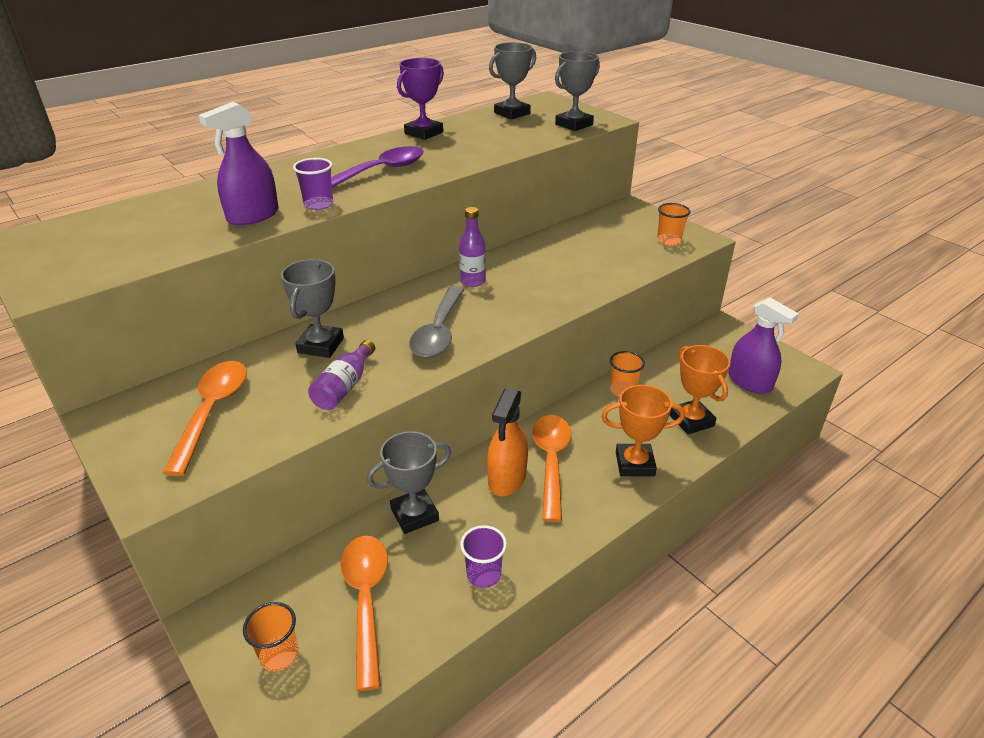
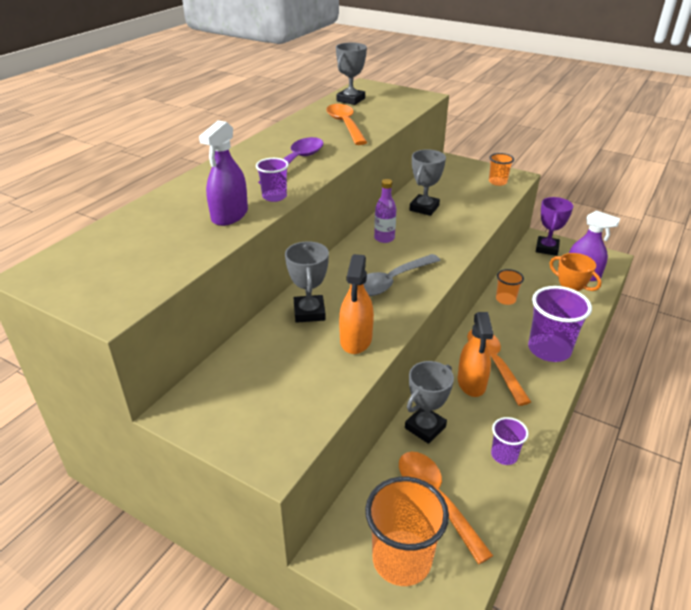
camera: 20 degrees left, 0 degrees up
(212, 411) = (267, 385): orange spoon -> orange spoon (345, 125)
(279, 655) = (401, 559): orange cup -> orange cup, size x1.91
(345, 386) = (356, 339): purple bottle -> orange spray bottle
(424, 133) = (298, 125): purple trophy -> purple trophy (547, 248)
(439, 331) = (391, 282): grey spoon -> grey spoon turned 60 degrees clockwise
(574, 124) = (406, 103): grey trophy -> grey trophy (424, 208)
(634, 464) = (549, 349): orange trophy -> purple cup

